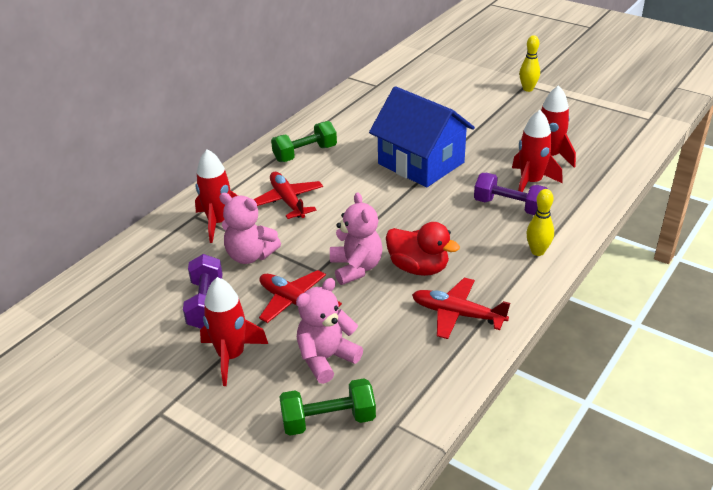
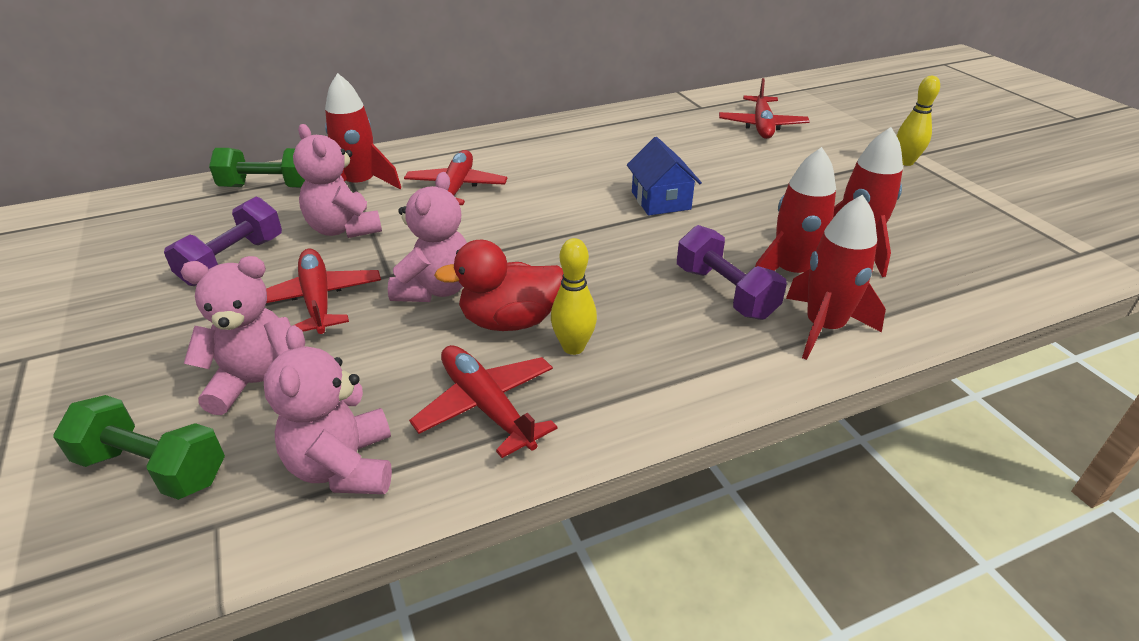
camera: 30 degrees right, 0 degrees up
(231, 356) = (174, 329): red rocket -> red rocket (823, 328)
(305, 154) = (536, 149): green dumbbell -> green dumbbell (269, 187)
(418, 268) = (510, 321): red duck -> red duck turned 105 degrees clockwise
(421, 163) = (660, 200): blue house -> blue house, size x0.52
(423, 372) = (344, 467): none -> pink teddy bear
(427, 88) = (761, 125): none -> red plane
(537, 251) = (702, 370): yellow bowling pin -> yellow bowling pin (573, 347)

